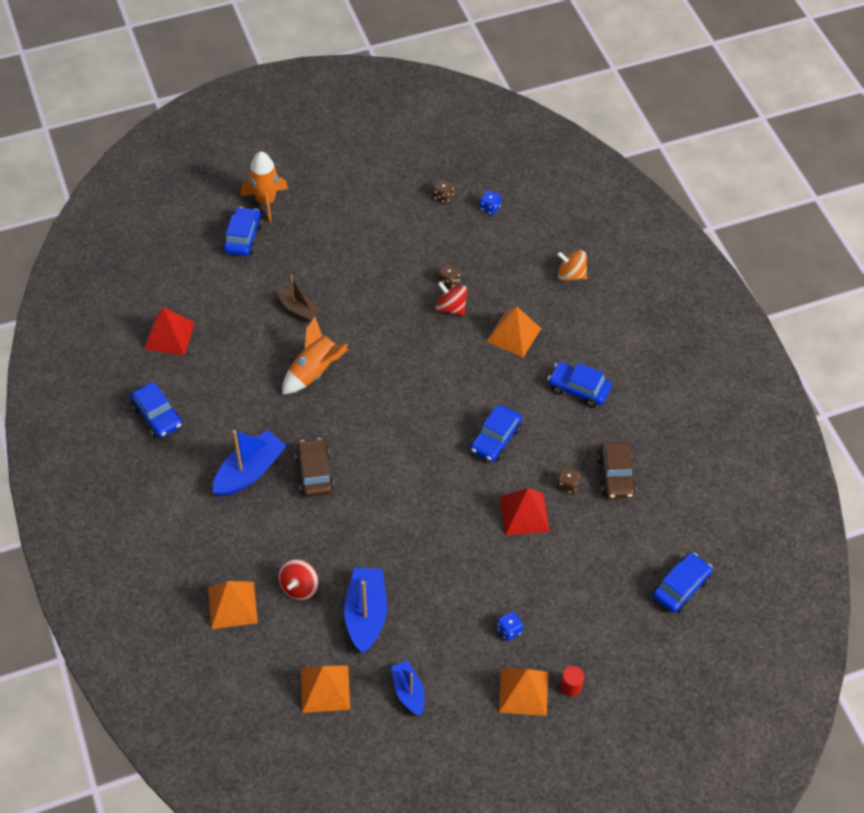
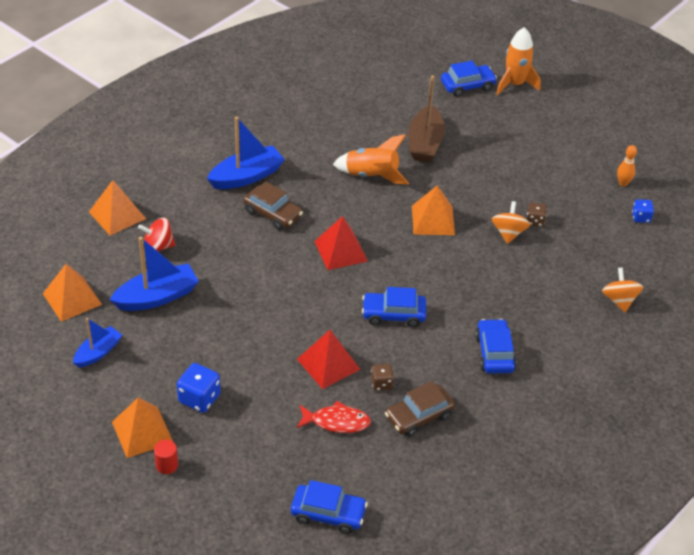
camera: 60 degrees right, 10 degrees down
(157, 415) = (261, 108): blue car -> none
(169, 336) = (339, 85): red pyramid -> red pyramid (340, 251)
(249, 472) = (246, 176): blue boat -> blue boat turned 45 degrees counterclockwise
(299, 309) = (425, 143): brown boat -> brown boat, size x1.61
(315, 473) = (273, 214): brown car -> brown car turned 75 degrees clockwise
(443, 197) = (623, 183): brown dice -> orange bowling pin
(451, 308) = (508, 233): red spinning top -> orange spinning top
(509, 630) = (199, 398): blue dice -> blue dice, size x1.64
(514, 334) = (516, 285): orange pyramid -> orange pyramid (433, 220)
(590, 537) = (336, 422): none -> red fish

